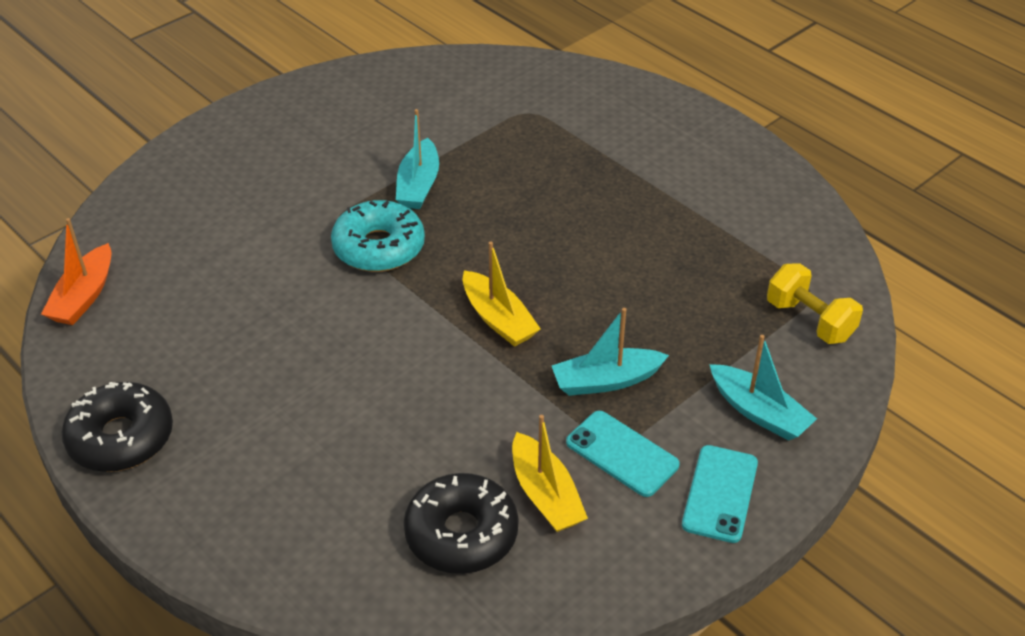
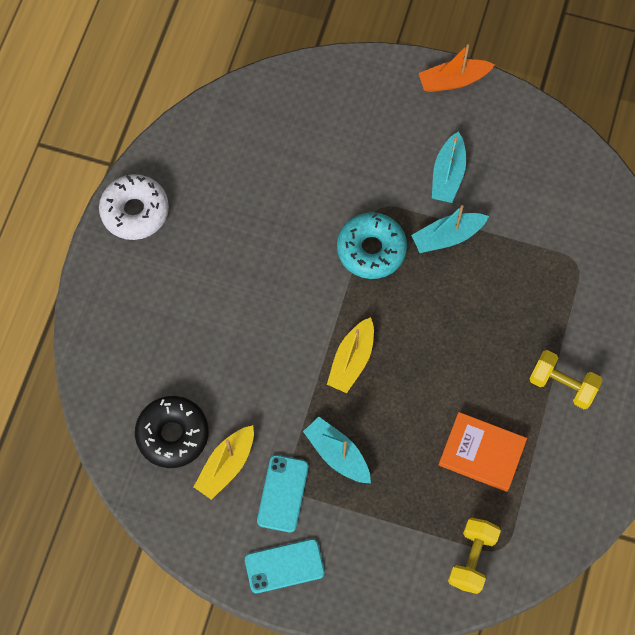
camera: 60 degrees right, 25 degrees up
(84, 296) = (224, 112): orange boat -> orange boat (453, 81)
(121, 438) = (135, 211): black donut -> white donut
(654, 174) = (562, 385): none -> yellow dumbbell
(688, 262) = (482, 453): none -> orange book
(759, 412) = (366, 561): turquoise boat -> turquoise boat (448, 175)

